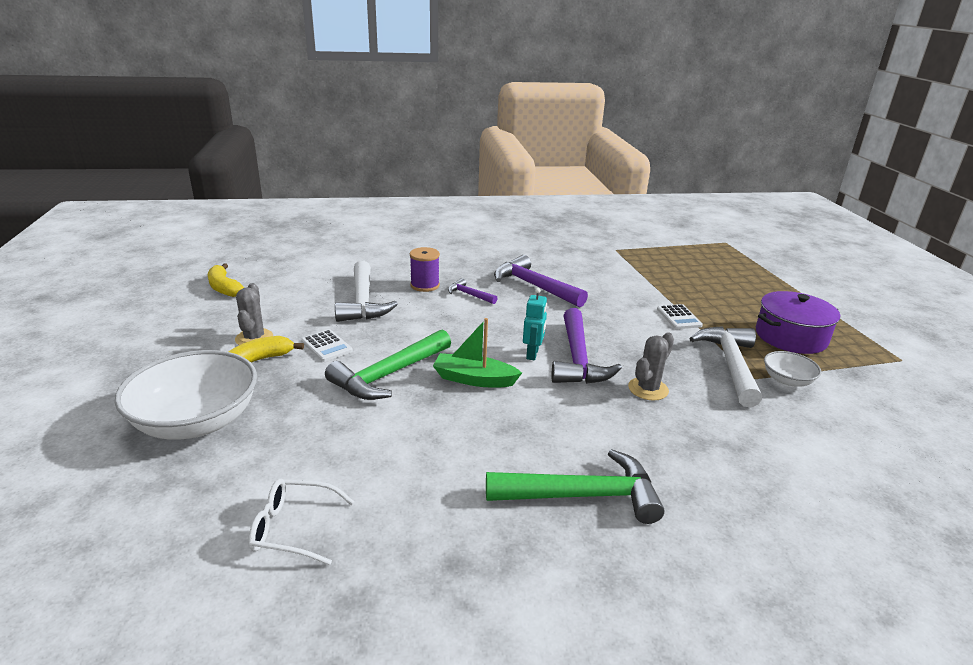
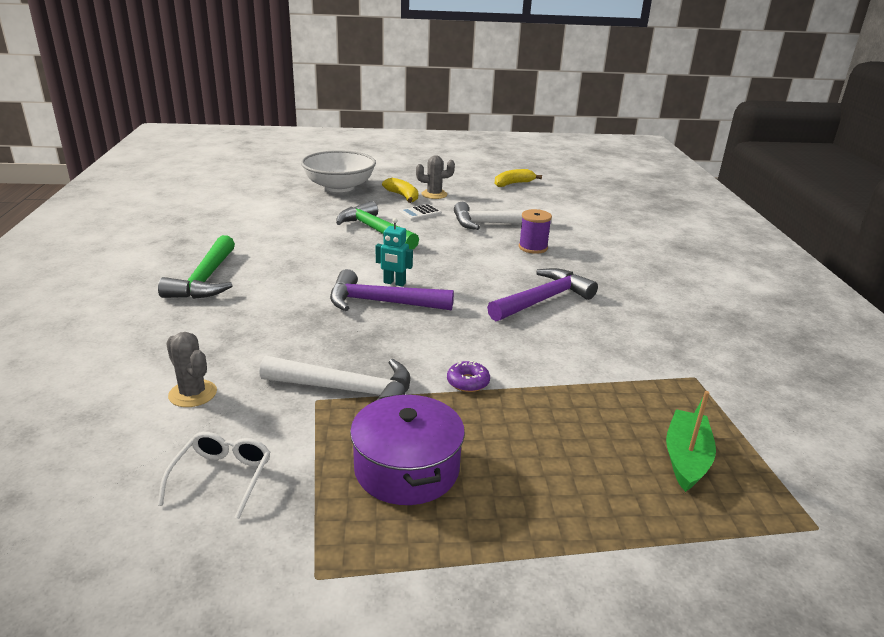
camera: 95 degrees right, 0 degrees up
(292, 528) = (237, 208): white glasses -> white glasses (222, 476)
(469, 295) = (515, 265): purple hammer -> none
(474, 379) = (360, 257): green boat -> green boat (686, 458)
(648, 389) = (319, 328): grey cactus -> grey cactus (193, 394)
(679, 317) = (468, 382): white calculator -> purple donut
(787, 381) = (301, 423): white bowl -> none

